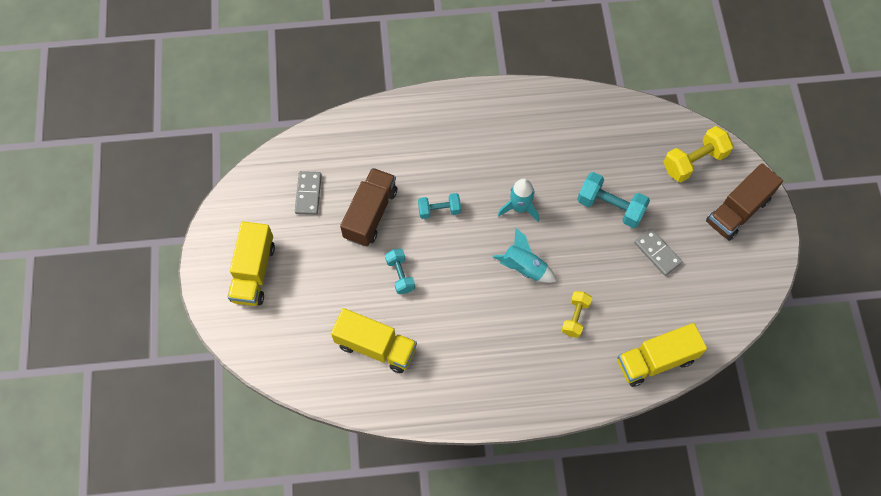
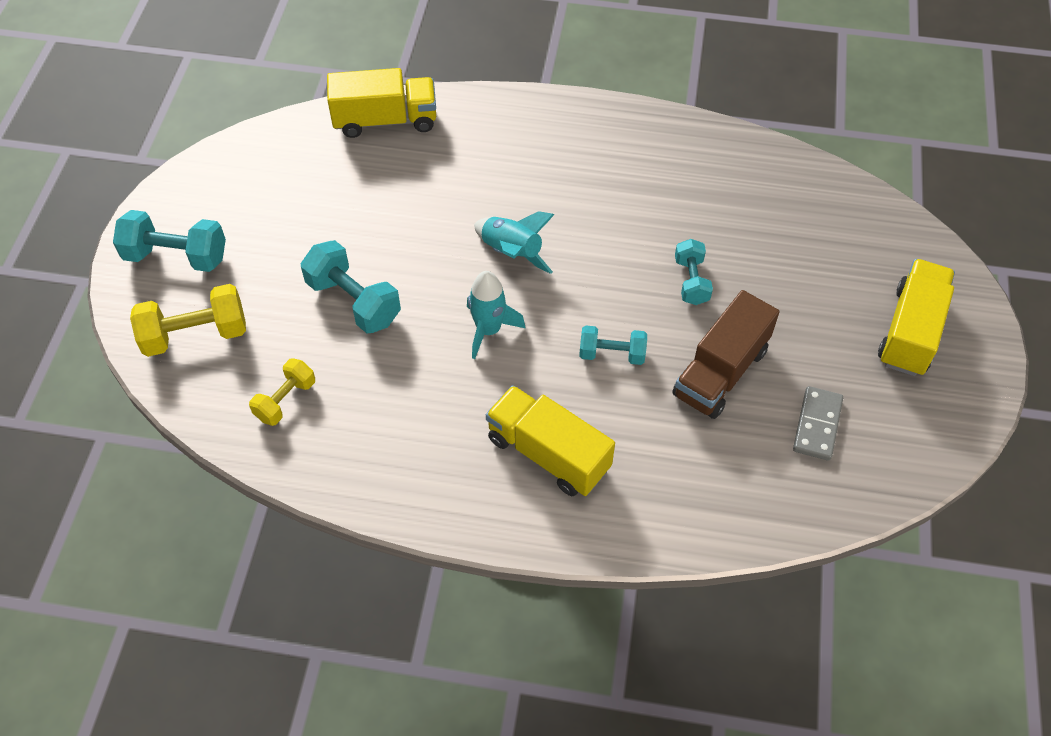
camera: 165 degrees left, 10 degrees down
(375, 347) = (742, 206): yellow truck -> yellow truck (548, 453)
(575, 317) = (466, 183): yellow dumbbell -> yellow dumbbell (285, 400)
(657, 253) = (319, 230): grey domino -> none
(737, 211) = (176, 256): brown truck -> turquoise dumbbell

